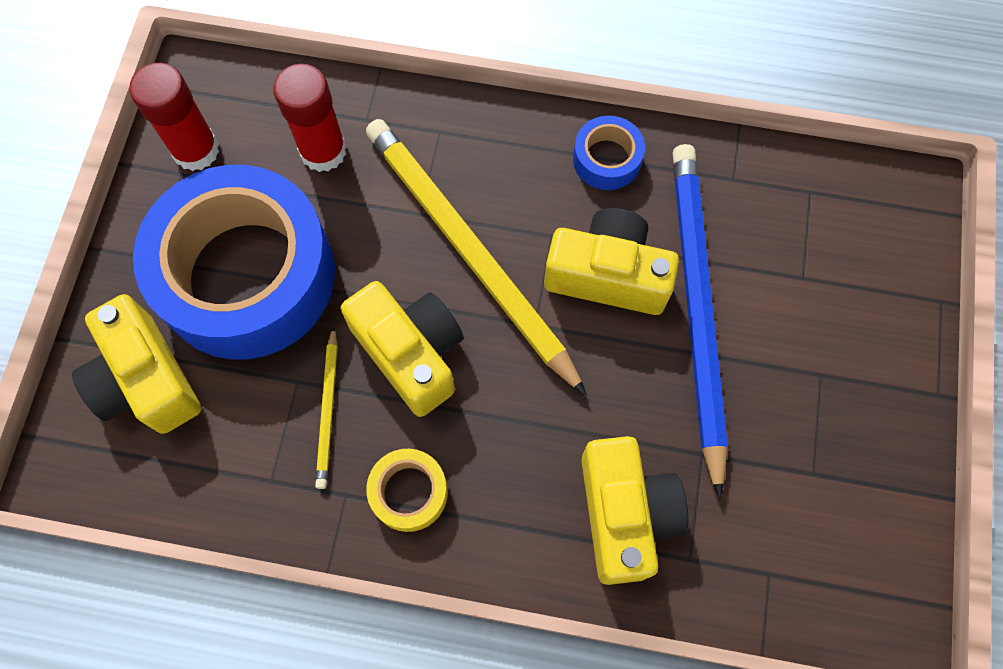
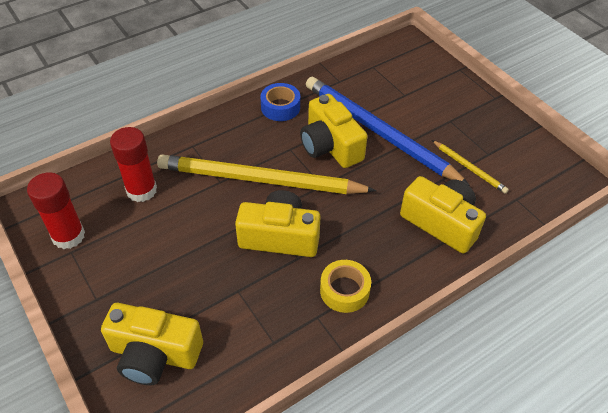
camera: 45 degrees left, 20 degrees down
(247, 275) = (159, 267): blue tape -> none
(328, 410) = (267, 289): yellow pencil -> yellow pencil (469, 168)
(608, 275) = (330, 146): yellow camera -> yellow camera turned 90 degrees counterclockwise

